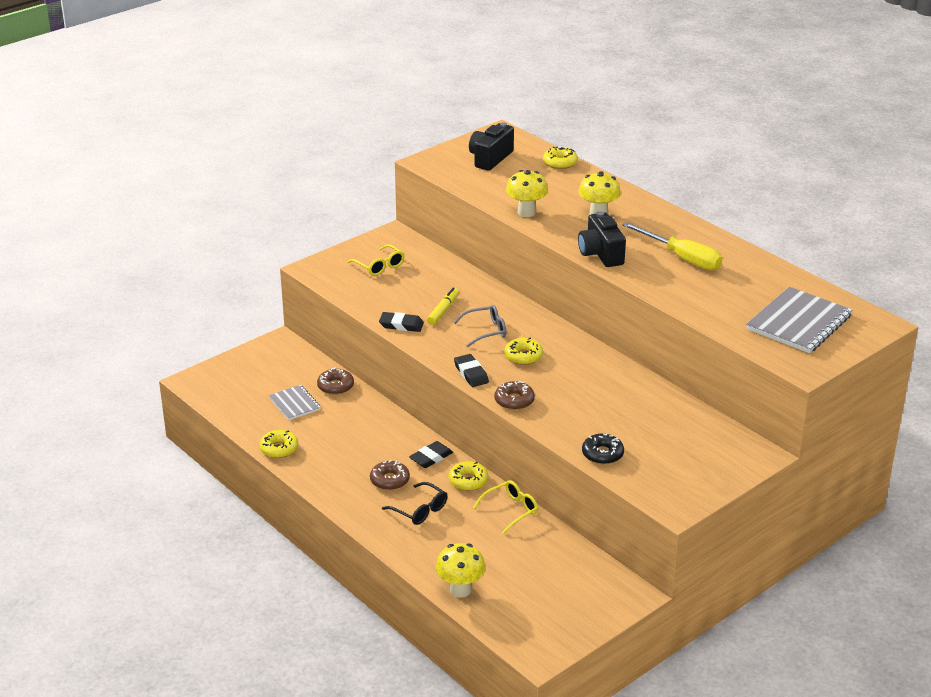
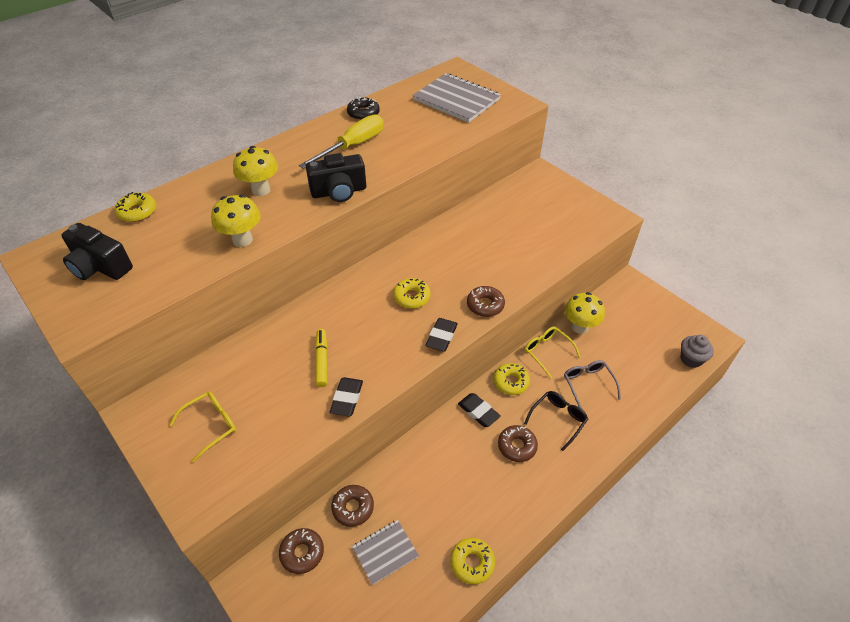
camera: 90 degrees left, 15 degrees up
(300, 364) = (302, 553): none -> brown donut
(443, 310) = (322, 360): yellow marker -> yellow marker turned 60 degrees clockwise
(460, 590) = (657, 388): yellow mushroom -> yellow mushroom (580, 327)
(471, 373) = (441, 337): black eraser -> black eraser turned 45 degrees counterclockwise
(486, 331) = (365, 324): grey glasses -> grey glasses (588, 384)
(503, 627) = (691, 359): none -> grey cupcake
(602, 454) = (555, 252): black donut -> black donut (363, 113)

